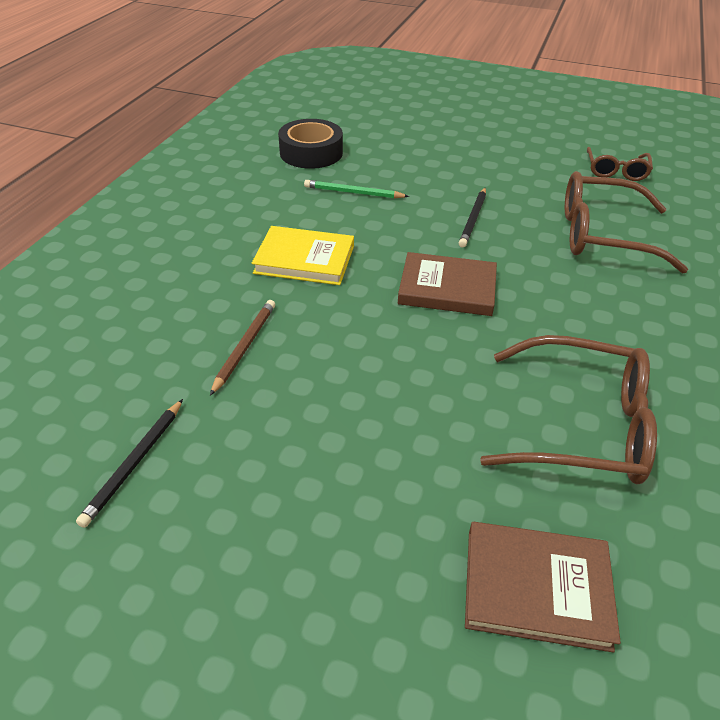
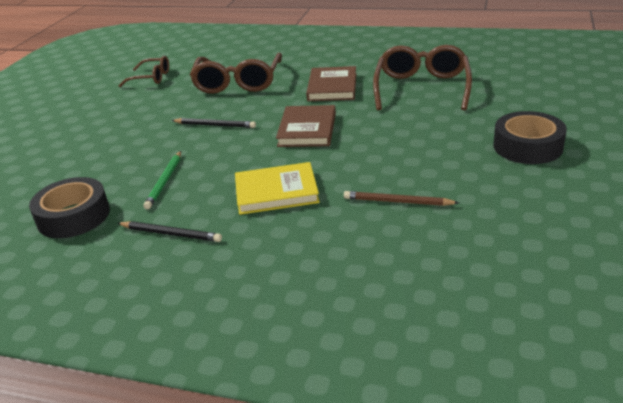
camera: 90 degrees left, 10 degrees down
(134, 463) = (534, 225): black pencil -> black pencil (170, 234)
(304, 259) = (276, 192): yellow book -> yellow book turned 75 degrees clockwise
(337, 519) = (527, 146): none -> black tape
(536, 588) = (530, 96): brown book -> brown book (332, 87)

